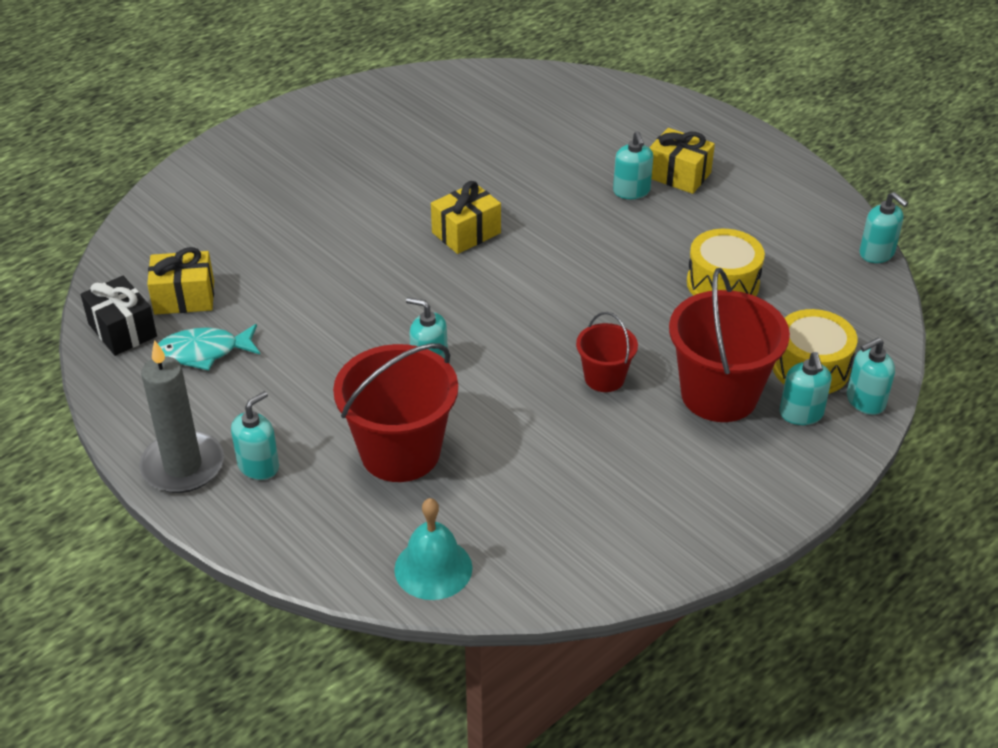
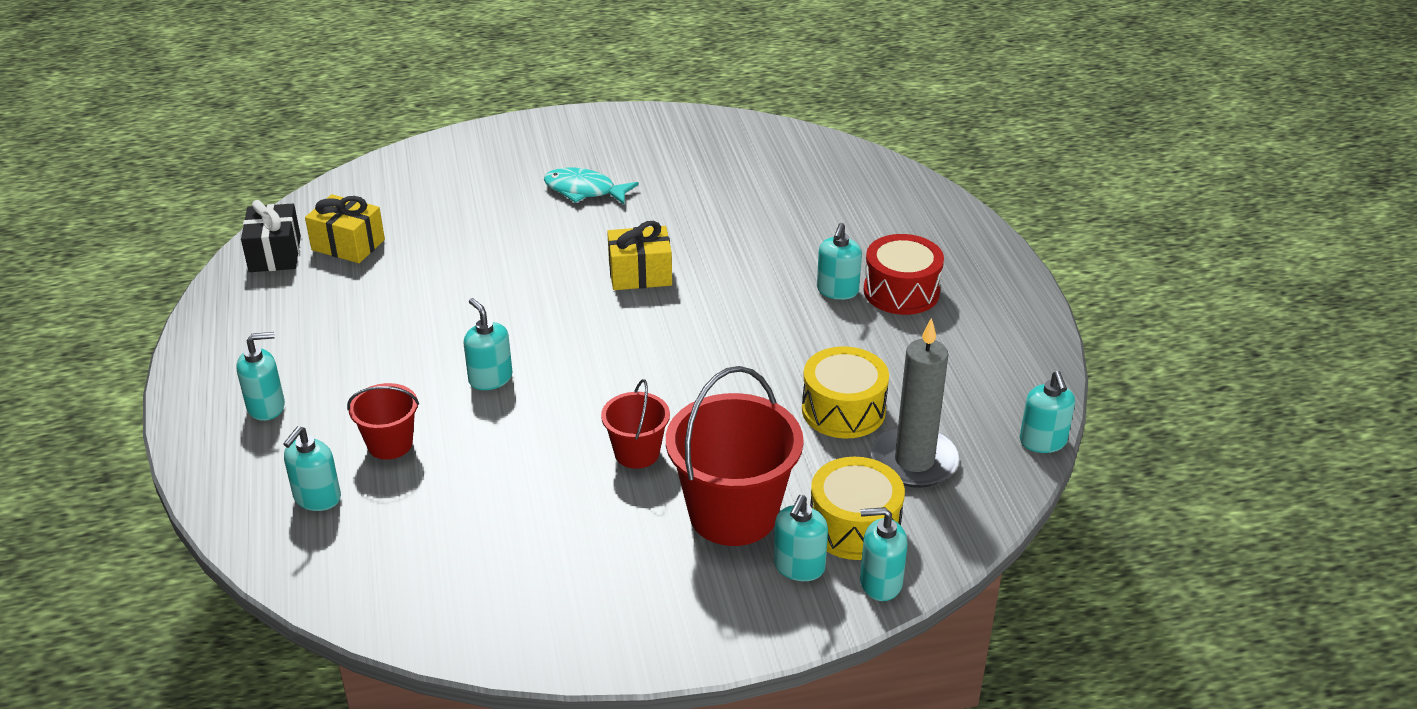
camera: 30 degrees right, 5 degrees down
(183, 466) = (209, 382): grey candle -> grey candle (914, 461)
(204, 352) = (318, 295): turquoise fish -> turquoise fish (584, 191)
(384, 522) = (317, 498): none -> turquoise soap dispenser
(400, 452) = (390, 444): red bucket -> red bucket, size x0.53
(433, 568) = (316, 556): turquoise bell -> none
(678, 175) = (901, 291): yellow gift -> red drum

